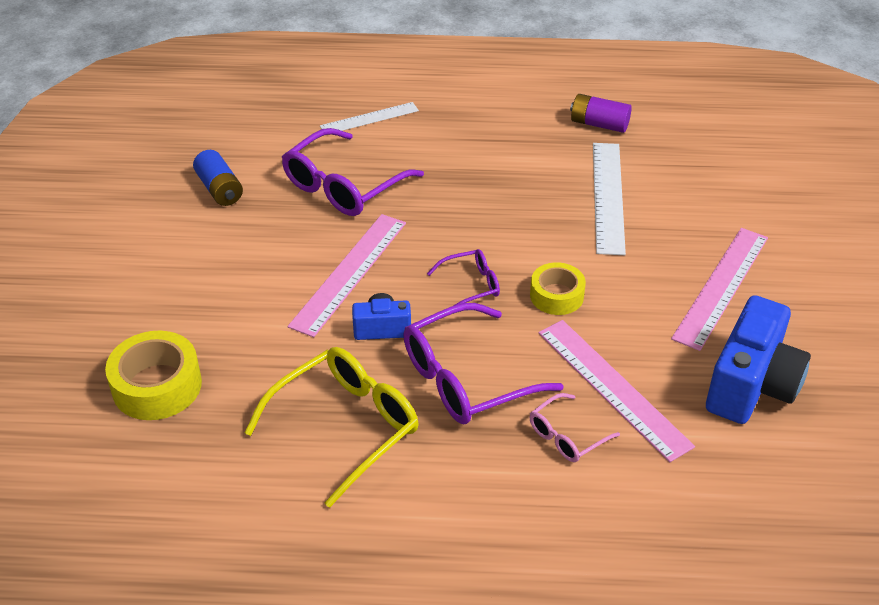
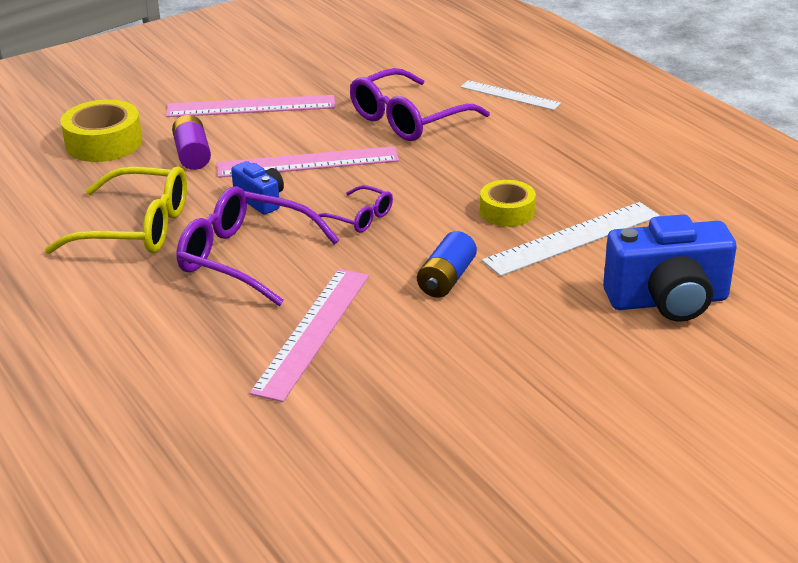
camera: 55 degrees right, 10 degrees down
(220, 189) = (336, 77): blue battery -> blue battery (446, 279)
(343, 186) = (408, 119): purple glasses -> purple glasses turned 45 degrees counterclockwise
(556, 295) = (398, 262): yellow tape -> yellow tape (507, 212)
(566, 436) = (227, 329): pink glasses -> none
(599, 124) = (675, 196): purple battery -> purple battery (192, 155)
(721, 286) = (526, 344): pink ruler -> pink ruler (251, 106)
(751, 385) = (403, 408): blue camera -> blue camera (668, 301)

